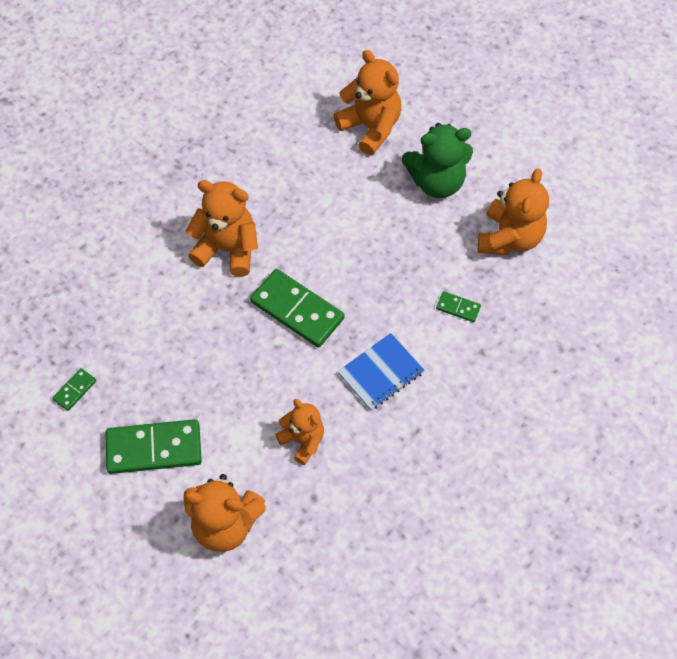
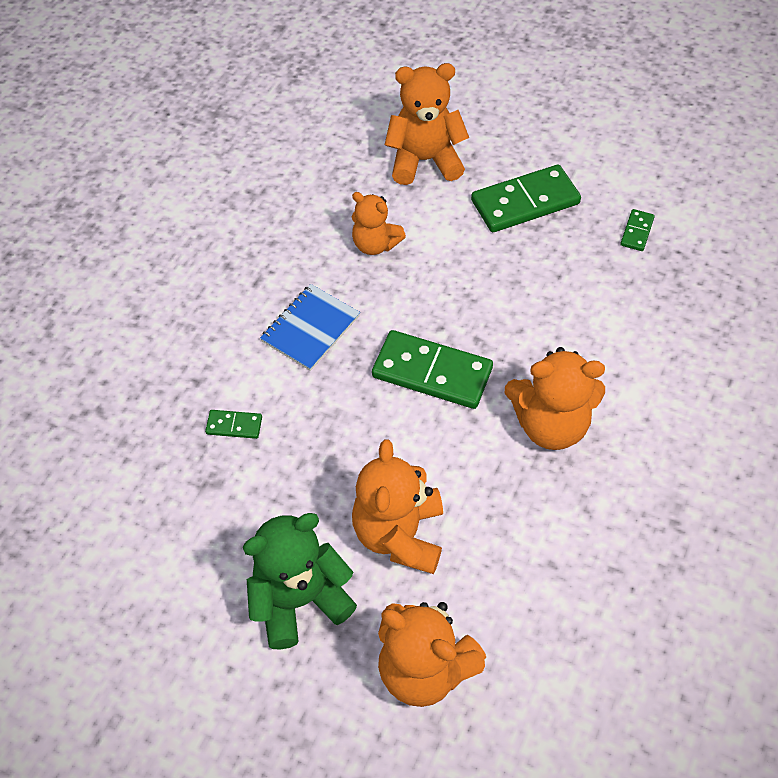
camera: 165 degrees right, 5 degrees down
(509, 238) = (180, 539): orange teddy bear -> orange teddy bear (399, 534)

